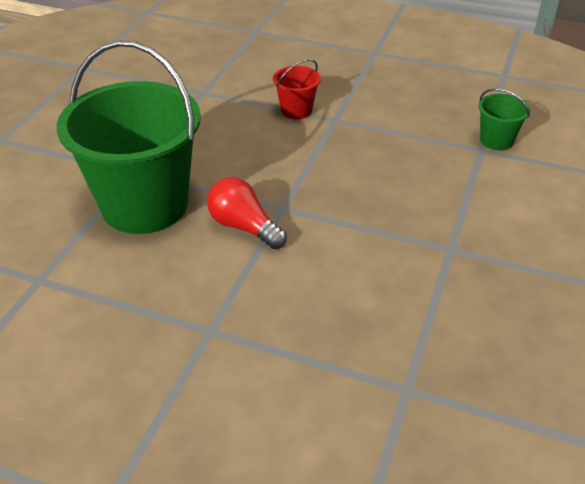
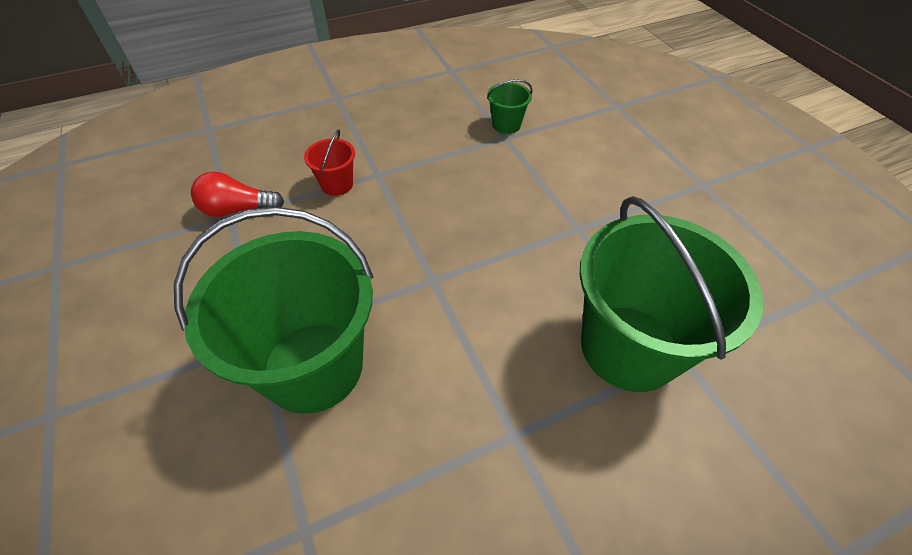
camera: 45 degrees left, 10 degrees up
(244, 227) = (424, 320): red light bulb -> red light bulb (238, 209)
(370, 348) = (629, 347): none -> green bucket

